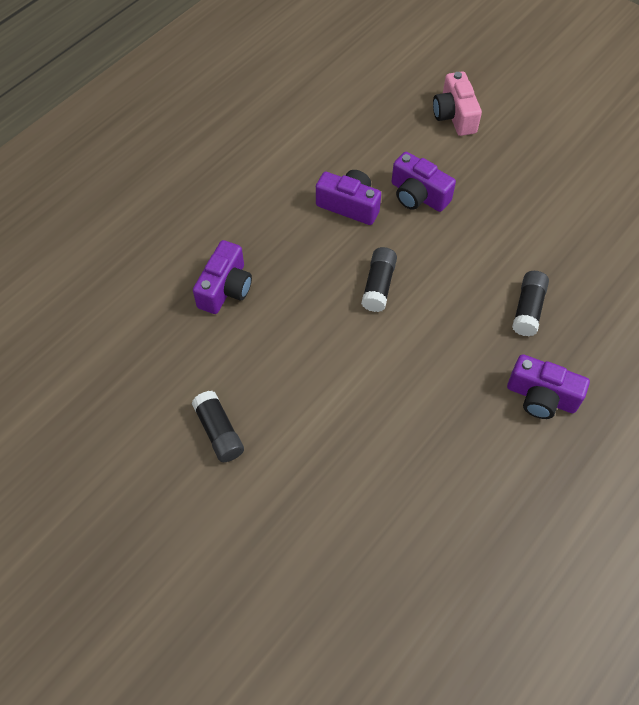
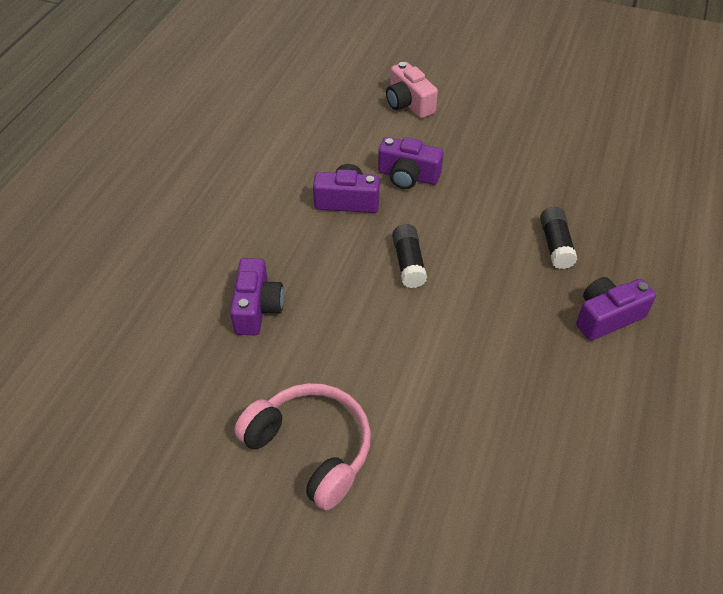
camera: 20 degrees left, 10 degrees down
(219, 432) = (311, 449): black glue stick -> pink headphones
(541, 397) = (607, 317): purple camera -> purple camera turned 150 degrees clockwise

